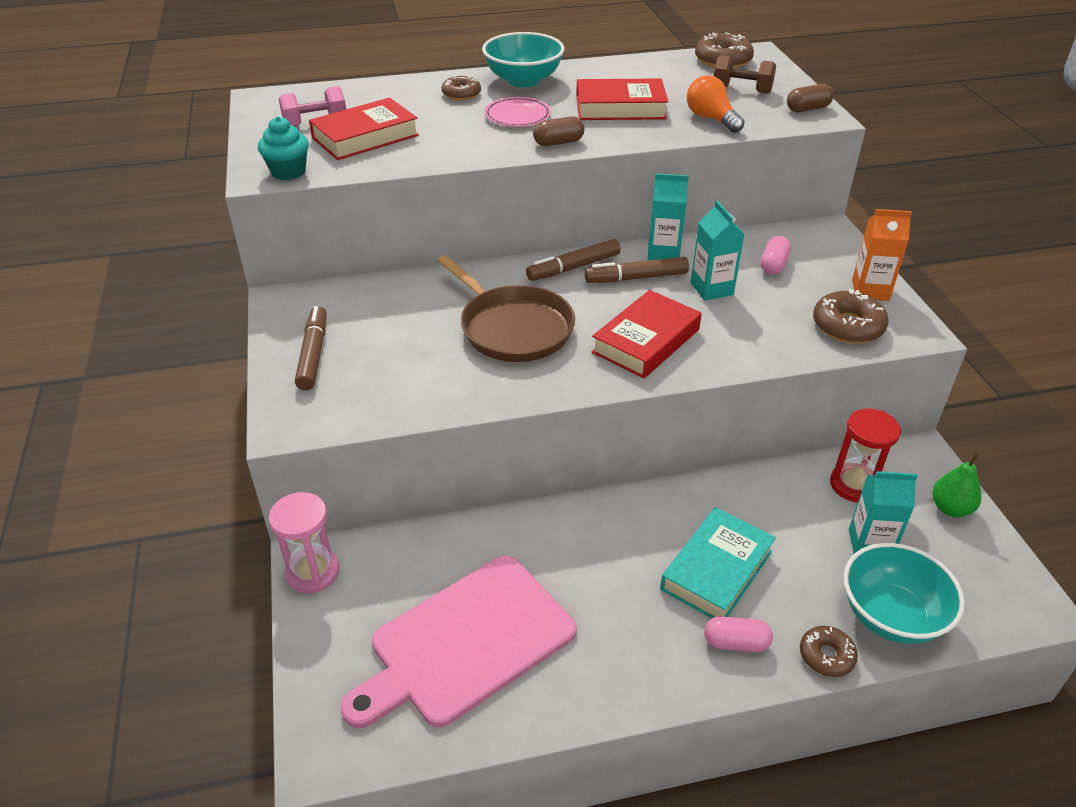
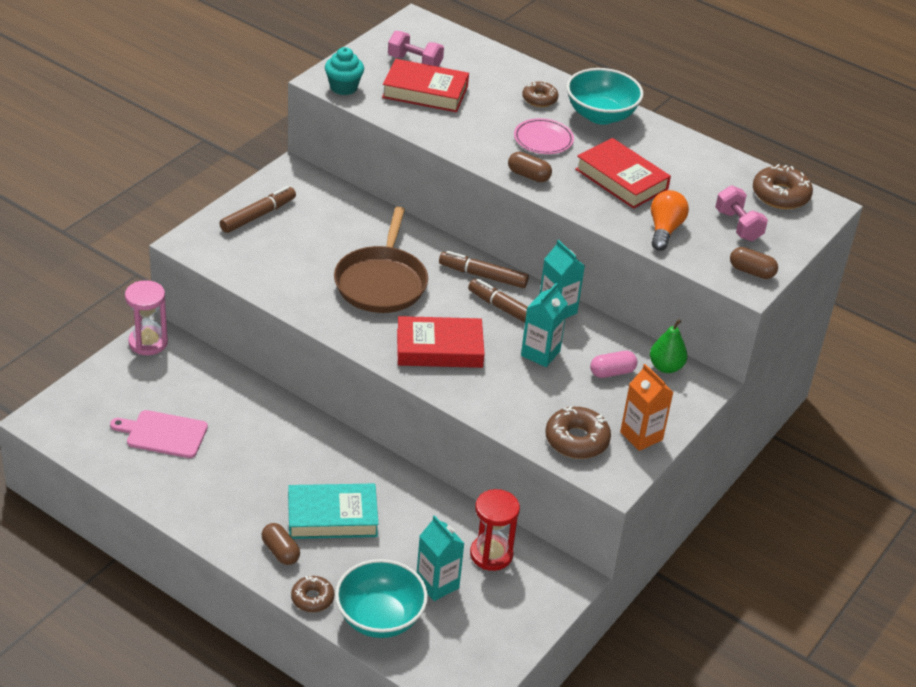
camera: 45 degrees right, 0 degrees up
(466, 643) = (163, 434): pink cutting board -> pink cutting board, size x0.55
(736, 643) = (280, 551): pink capsule -> brown capsule
(742, 90) = (738, 226): brown dumbbell -> pink dumbbell
(950, 508) = (523, 616): green pear -> green pear (666, 367)

